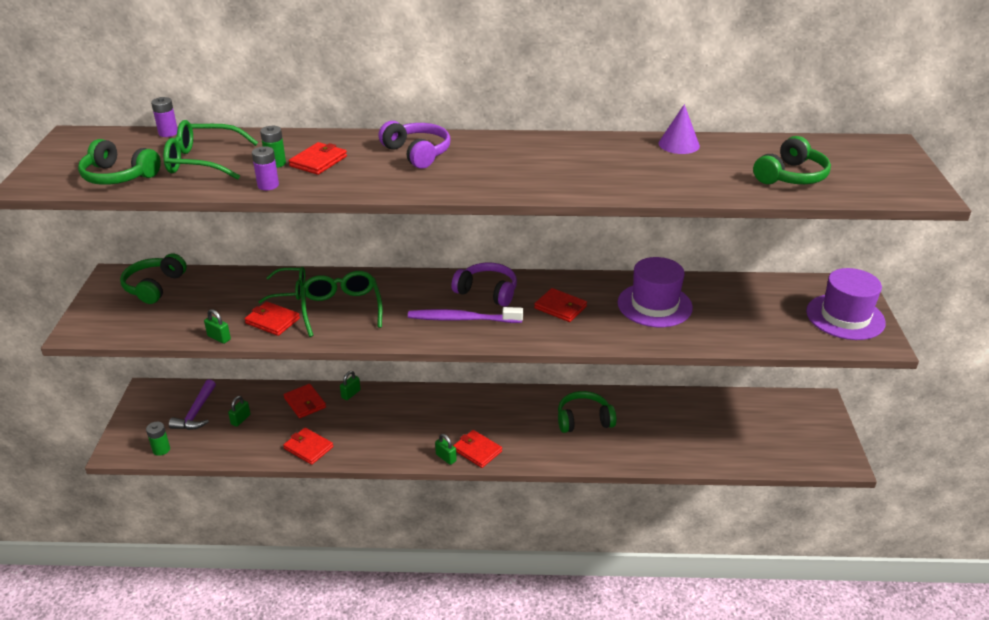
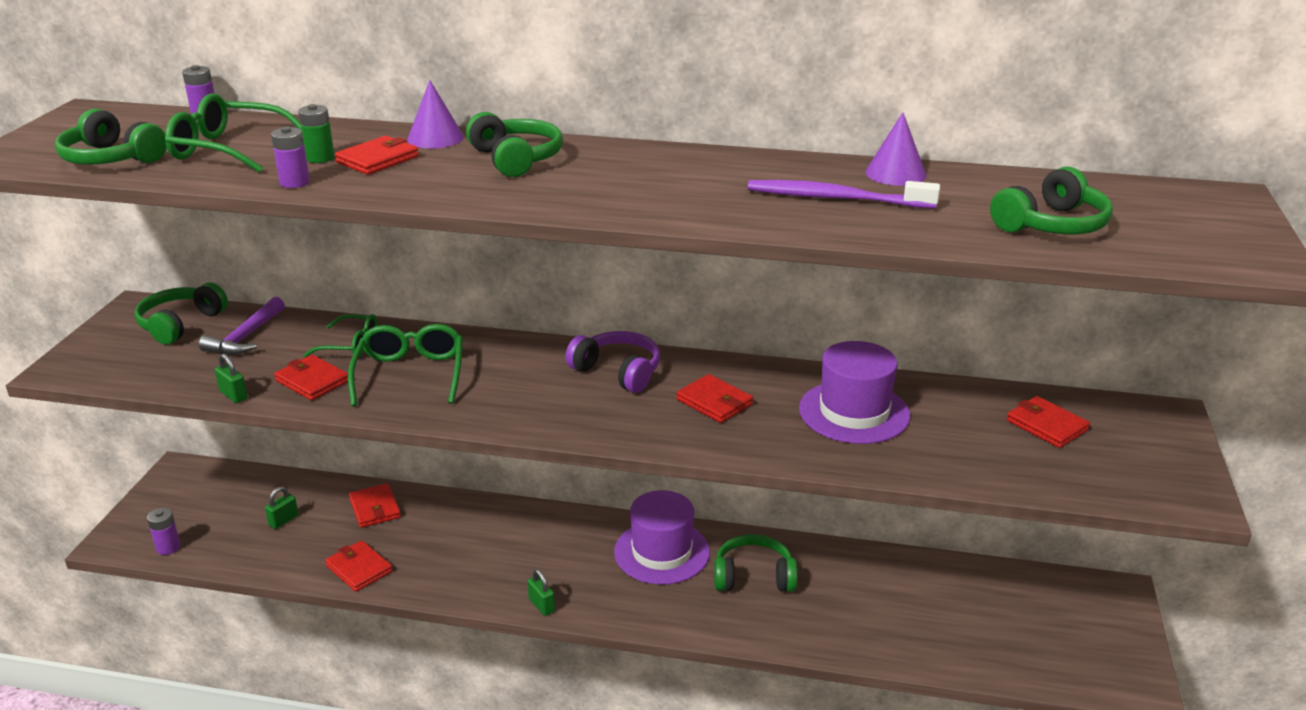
camera: 10 degrees right, 5 degrees down
(161, 449) = (168, 547): green battery -> purple battery
(196, 413) = (230, 505): purple hammer -> purple hammer (245, 337)
(351, 140) = (435, 138): none -> purple cone
(351, 394) = (439, 503): green padlock -> none
(417, 153) = (516, 159): purple headphones -> green headphones
(462, 319) = (569, 404): purple toothbrush -> purple toothbrush (836, 198)
(477, 450) = (588, 601): red wallet -> red wallet (1047, 425)
(845, 317) = (1145, 457): purple hat -> purple hat (661, 552)

